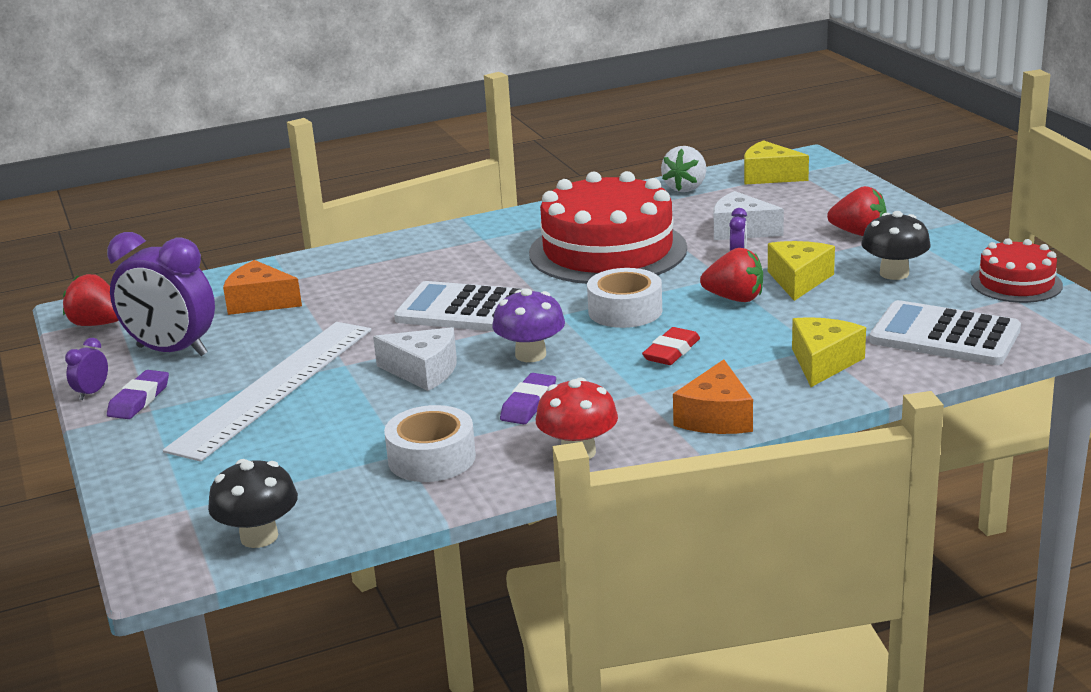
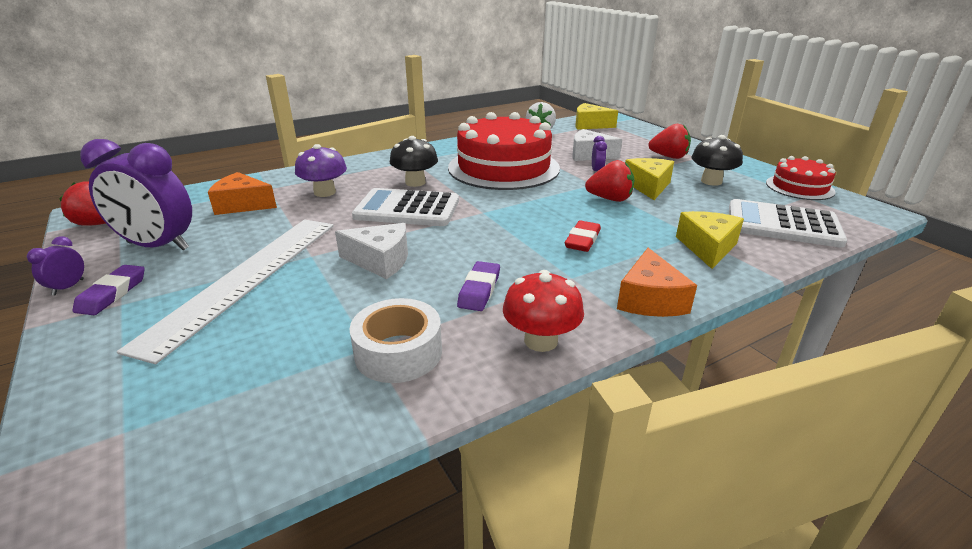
camera: 10 degrees left, 5 degrees up
(259, 537) = (202, 475): black mushroom -> black mushroom (415, 182)
(530, 355) = (469, 245): purple mushroom -> purple mushroom (324, 192)
(625, 311) = (532, 209): white tape -> none

